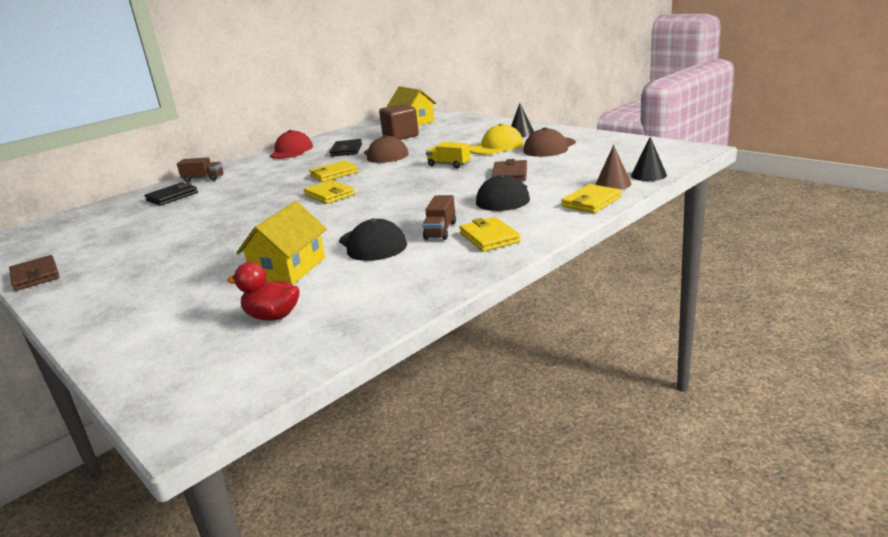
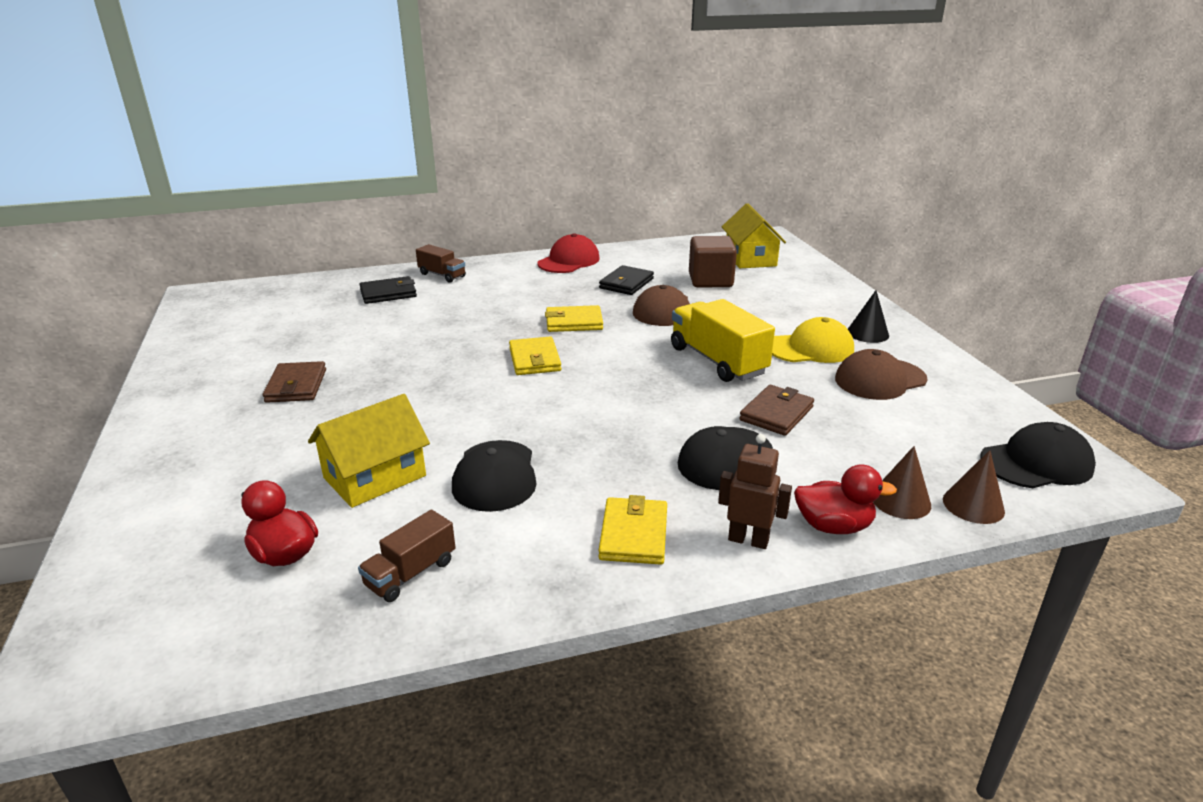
camera: 25 degrees right, 5 degrees up
(35, 276) = (170, 368): brown wallet -> brown wallet (296, 386)
(440, 230) = (590, 489): brown truck -> brown truck (411, 573)
(449, 165) = (717, 361): yellow truck -> yellow truck, size x1.77
(554, 220) = (748, 540): none -> brown robot
(591, 202) = (833, 526): yellow wallet -> red duck
(648, 175) = (973, 505): black cone -> brown cone
(660, 153) = (1036, 463): none -> black cap

